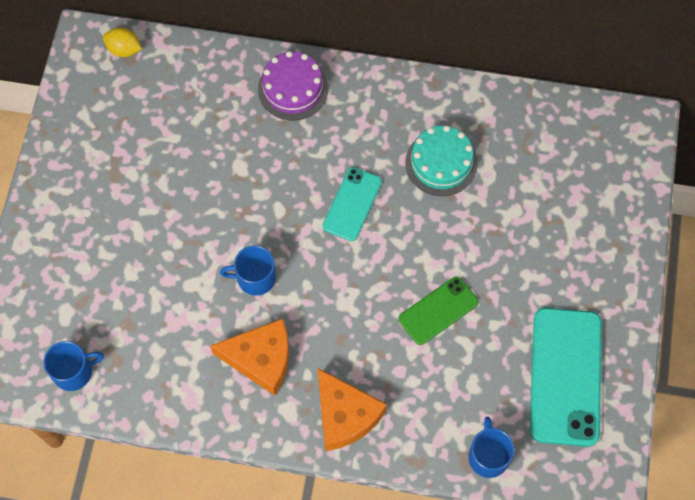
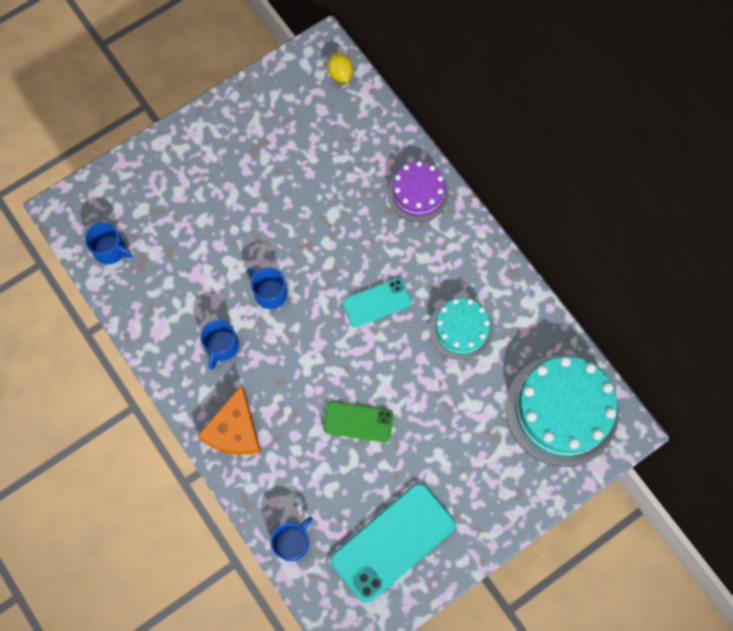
camera: 45 degrees right, 5 degrees up
(260, 359) = (221, 346): orange cheese -> blue mug
(582, 153) = (562, 410): none -> turquoise cake

